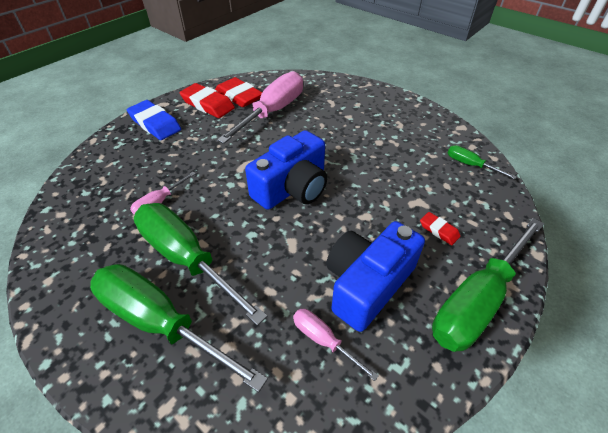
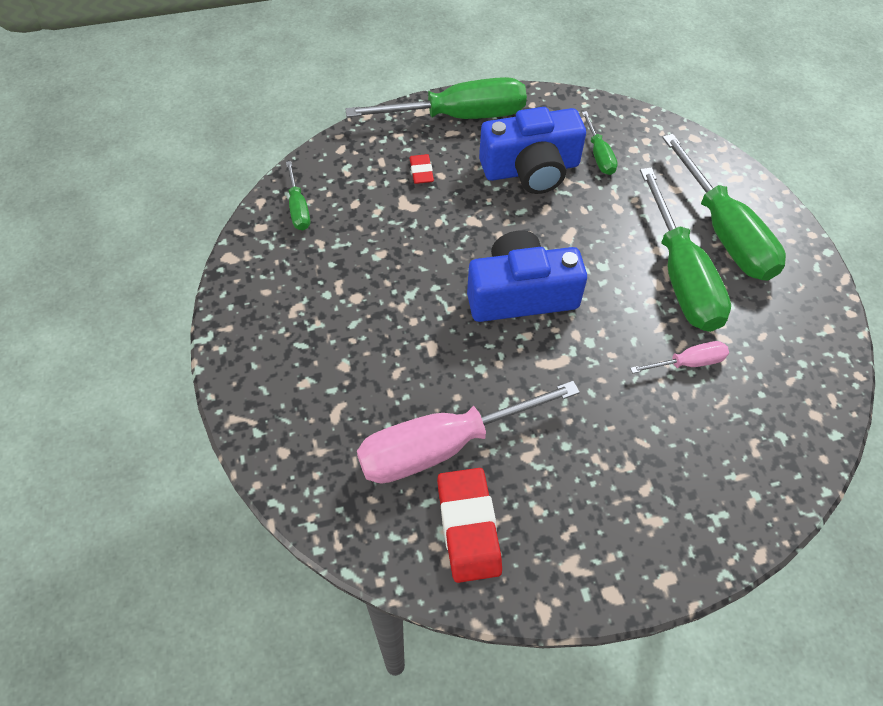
camera: 145 degrees left, 10 degrees up
(155, 124) = (646, 536): blue eraser -> none
(208, 104) = (535, 537): red eraser -> none
(323, 340) = (599, 156): pink screwdriver -> green screwdriver

